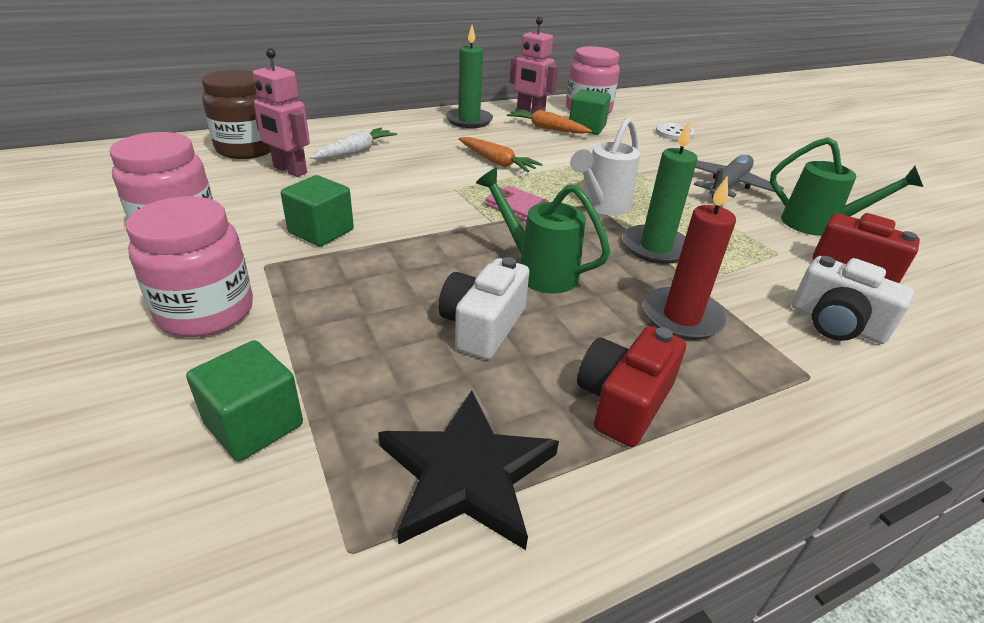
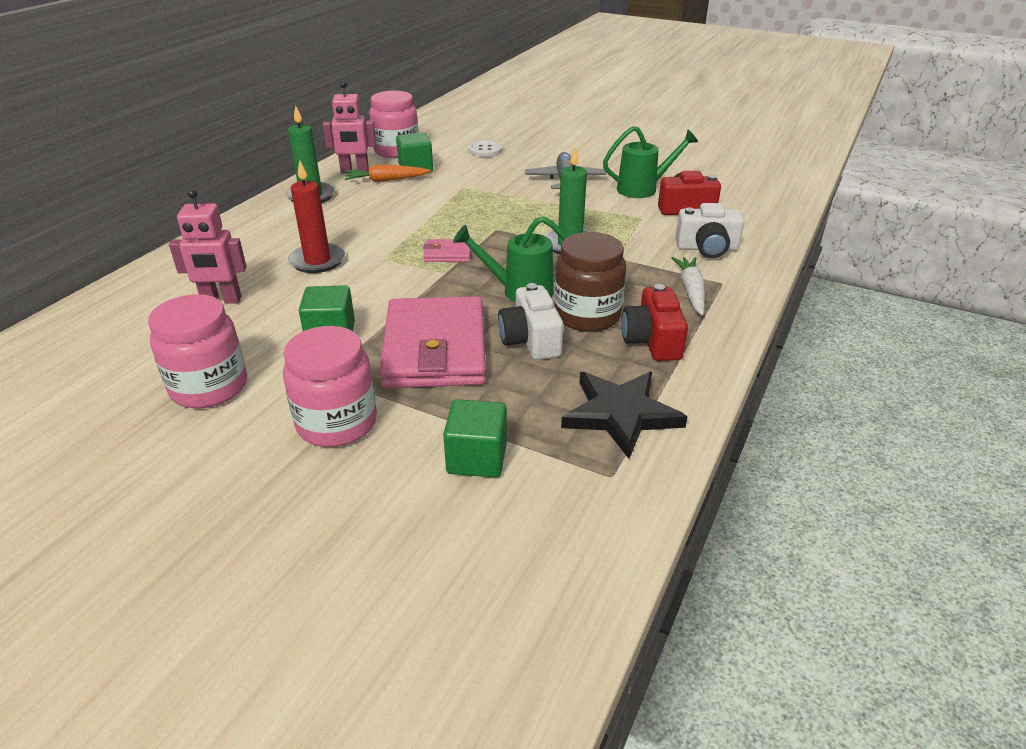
camera: 35 degrees left, 0 degrees up
(247, 149) = (145, 299): brown jar -> brown jar (587, 315)
(355, 152) = (254, 261): white carrot -> white carrot (691, 291)
(382, 287) = (435, 349): none -> pink wallet
(496, 162) = (385, 224): orange carrot -> none
(601, 206) = (504, 229): white watering can -> none
(681, 317) = (631, 281): red candle -> red candle (317, 261)

